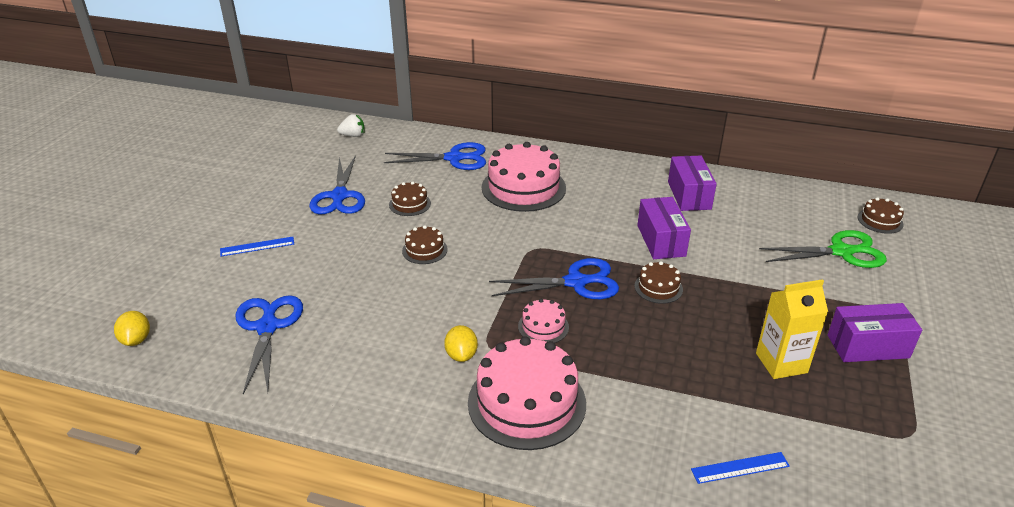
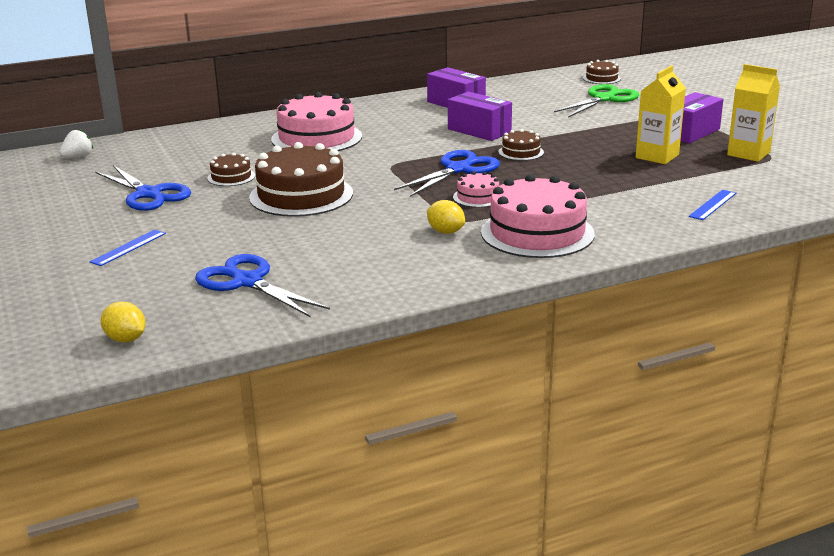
camera: 40 degrees left, 10 degrees down
(424, 250) = (301, 195): brown cake -> brown cake, size x2.09
(454, 158) = (217, 141): blue scissors -> none
(891, 414) = (748, 154): none -> yellow carton

